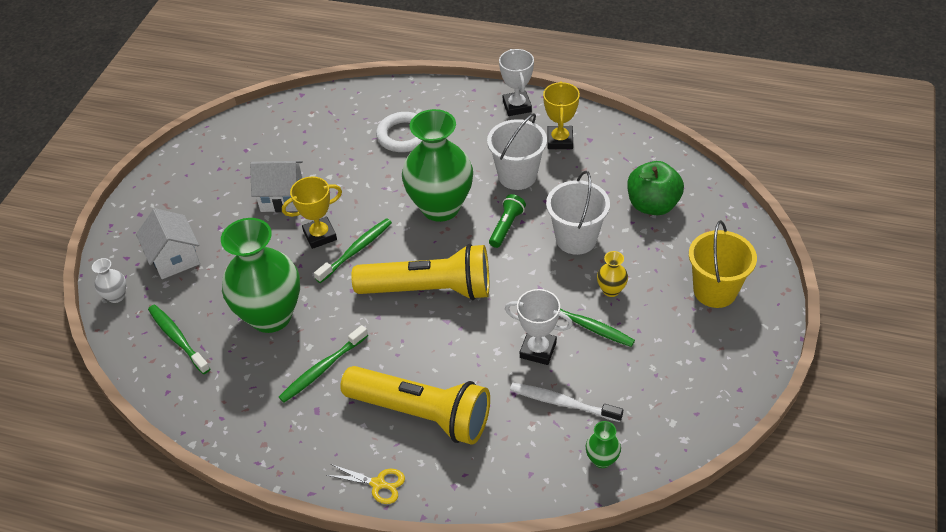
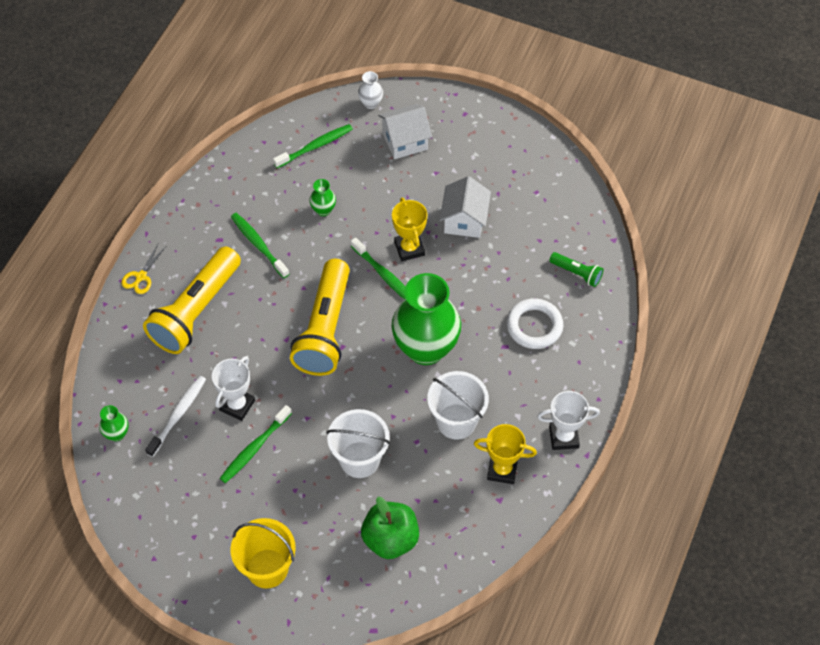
camera: 95 degrees right, 10 degrees up
(271, 316) = (323, 210): green vase -> green vase, size x0.41
(506, 226) = (388, 401): green flashlight -> green flashlight (576, 273)
(611, 290) = (289, 477): yellow vase -> none

